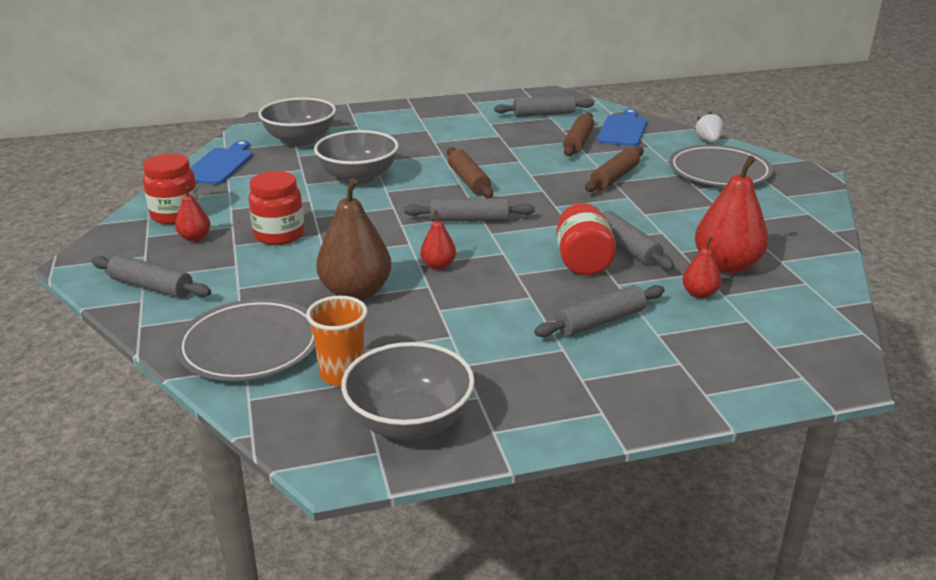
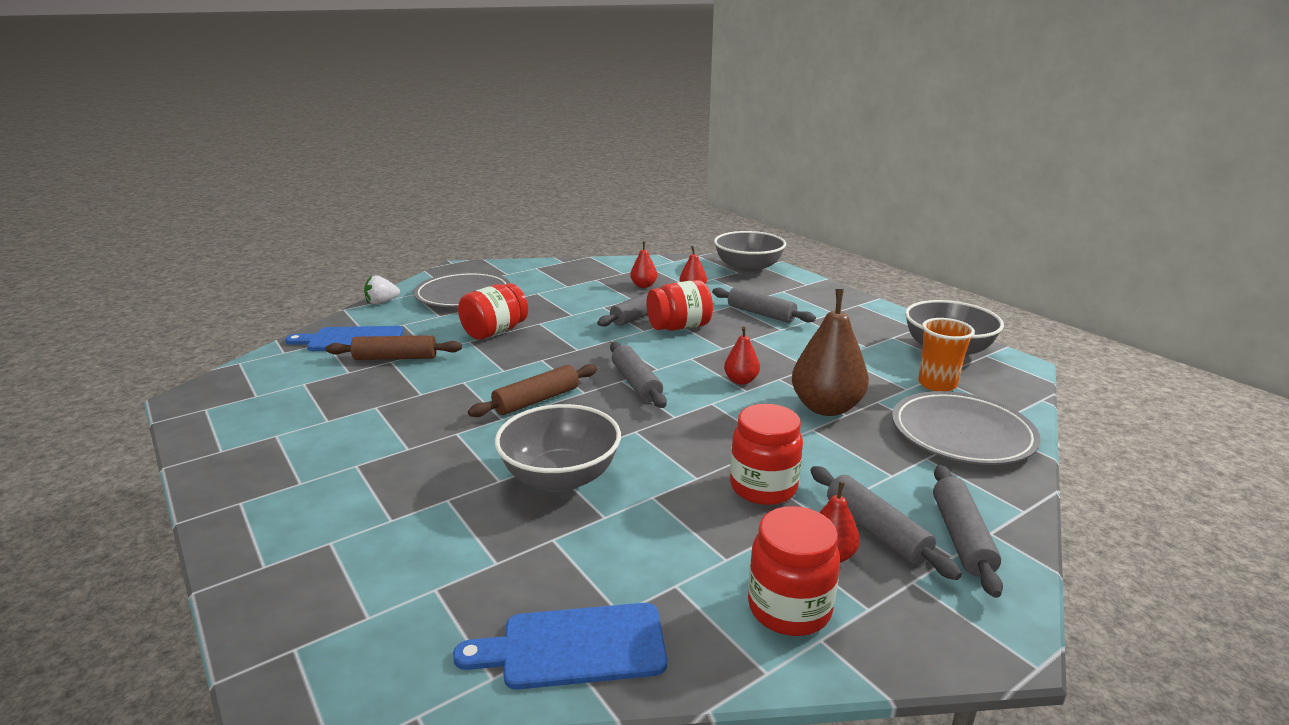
camera: 110 degrees left, 5 degrees down
(300, 140) = (421, 585): grey bowl -> grey bowl (748, 269)
(543, 114) = (290, 389): grey rolling pin -> grey rolling pin (876, 531)
(614, 177) = (495, 332): brown rolling pin -> red jar
(726, 265) = (643, 286): red pear -> red pear, size x0.51

